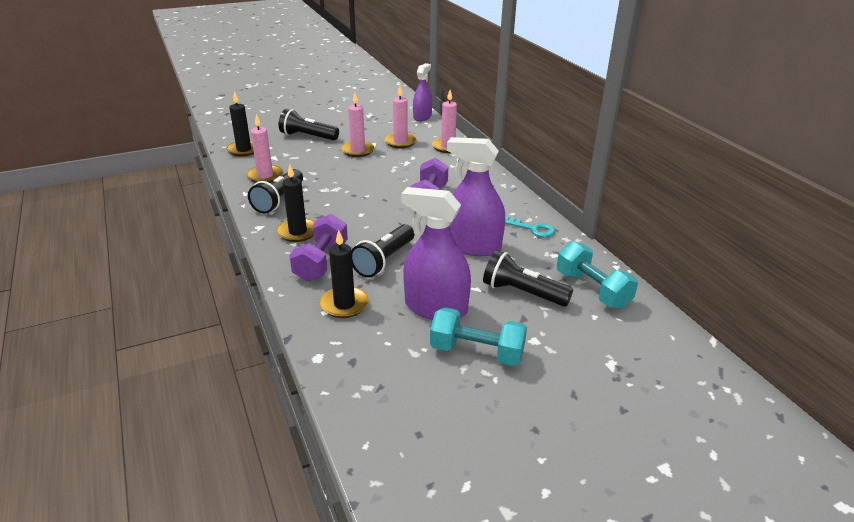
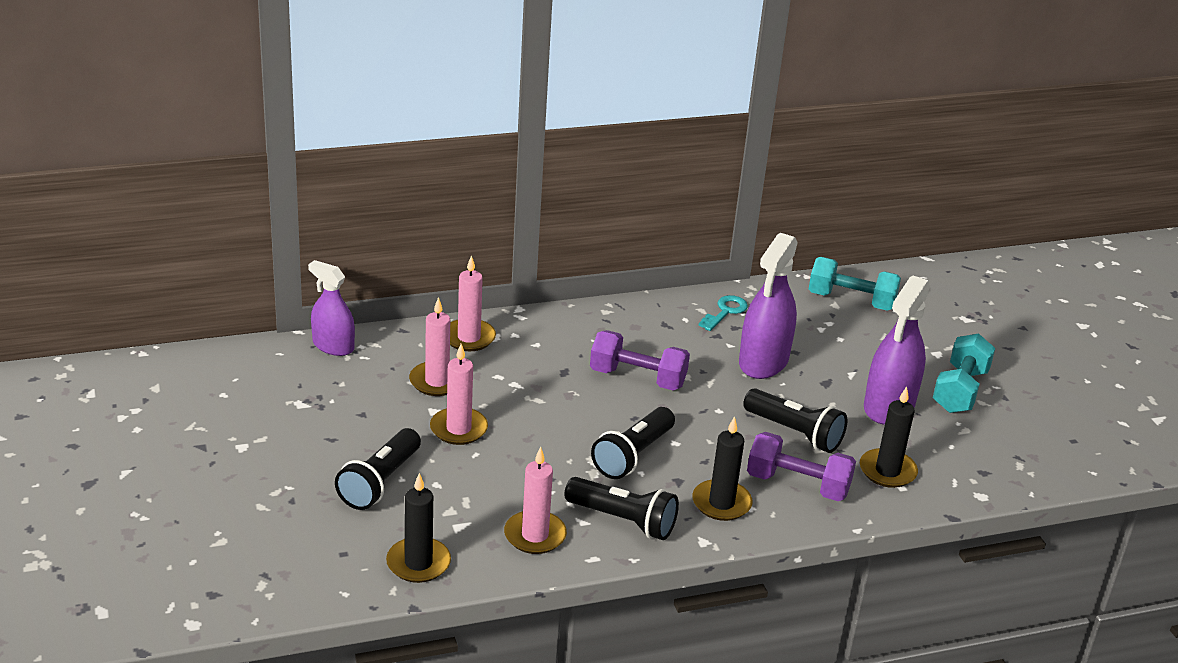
camera: 85 degrees left, 0 degrees up
(522, 292) = (858, 345): black flashlight -> black flashlight (632, 456)
(592, 290) = (851, 301): turquoise dumbbell -> turquoise dumbbell turned 45 degrees clockwise

